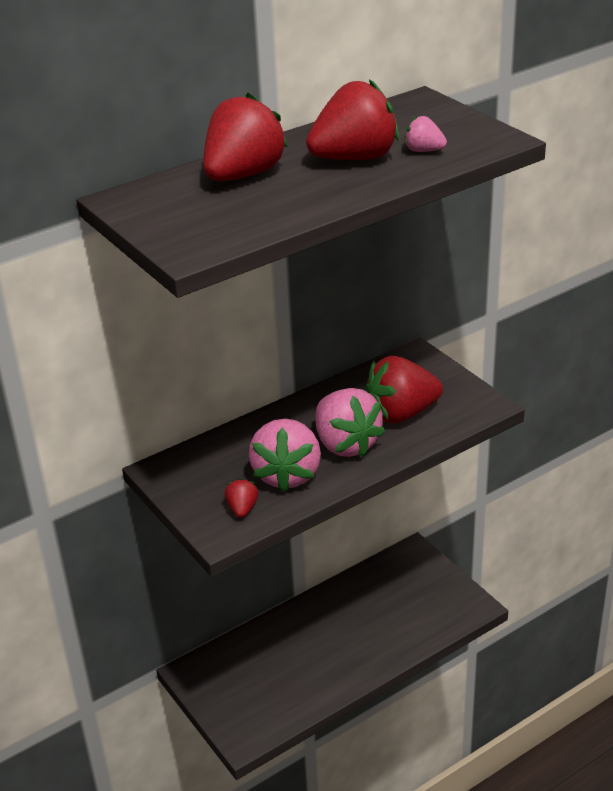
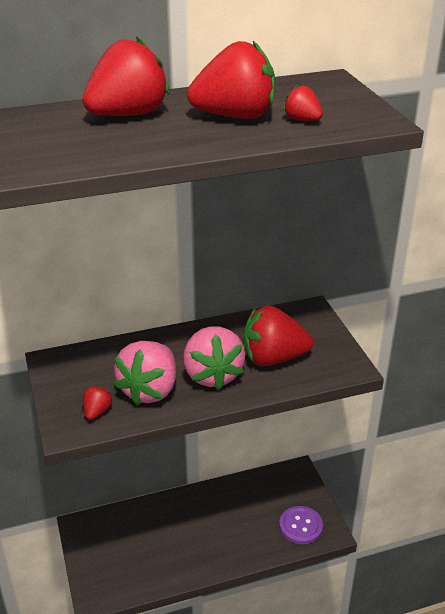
camera: 15 degrees right, 0 degrees up
(423, 151) = (302, 120): pink strawberry -> red strawberry
(441, 607) = (300, 526): none -> purple button

